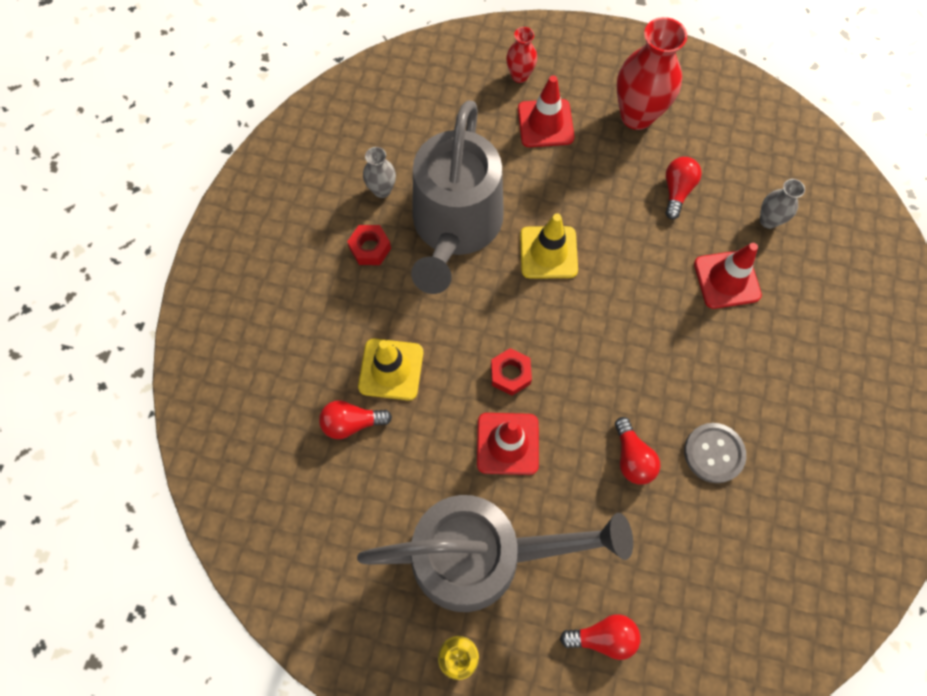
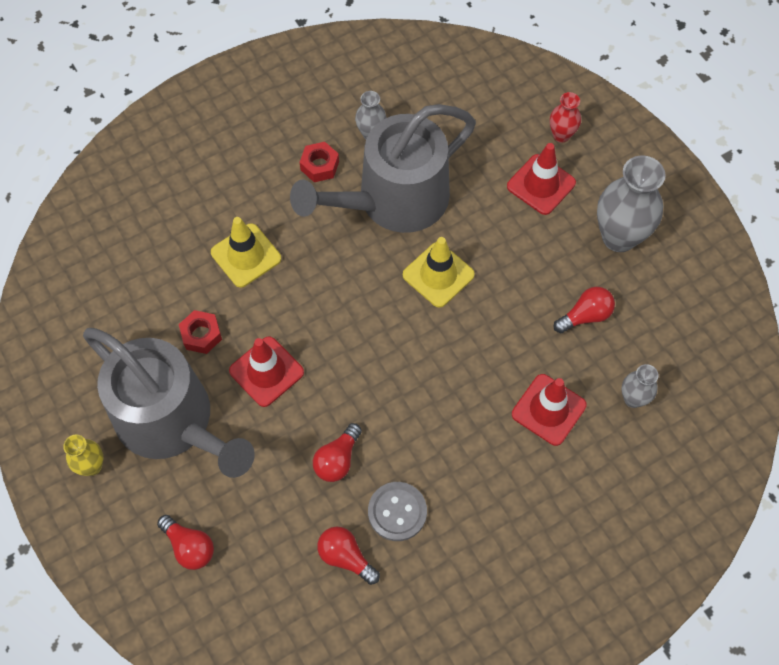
camera: 45 degrees right, 5 degrees down
(352, 423) = (185, 266): red light bulb -> red light bulb (346, 557)
(510, 374) = (319, 330): red nut -> red nut (201, 335)
(637, 116) = (619, 237): red vase -> grey vase

